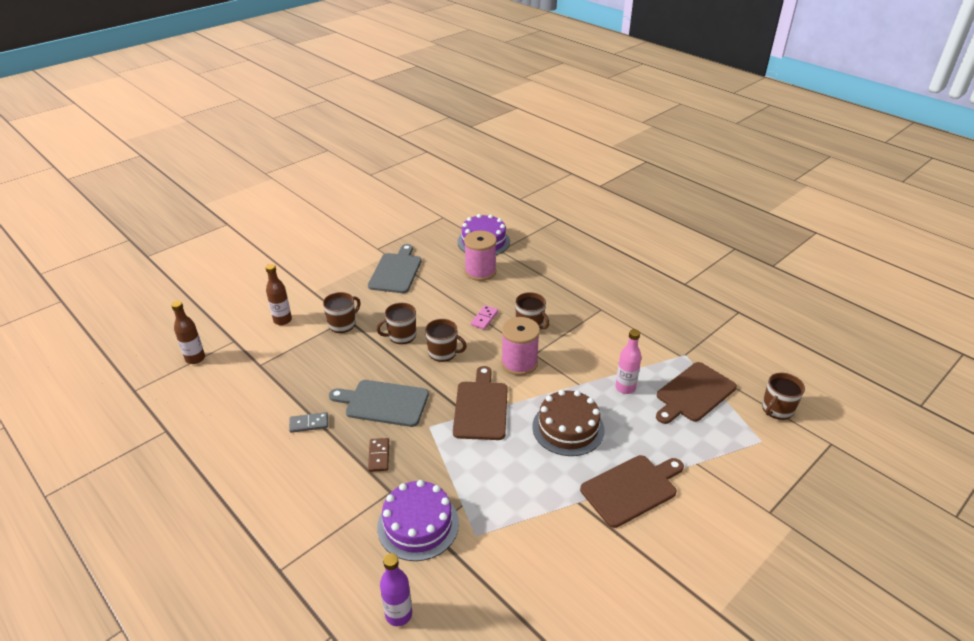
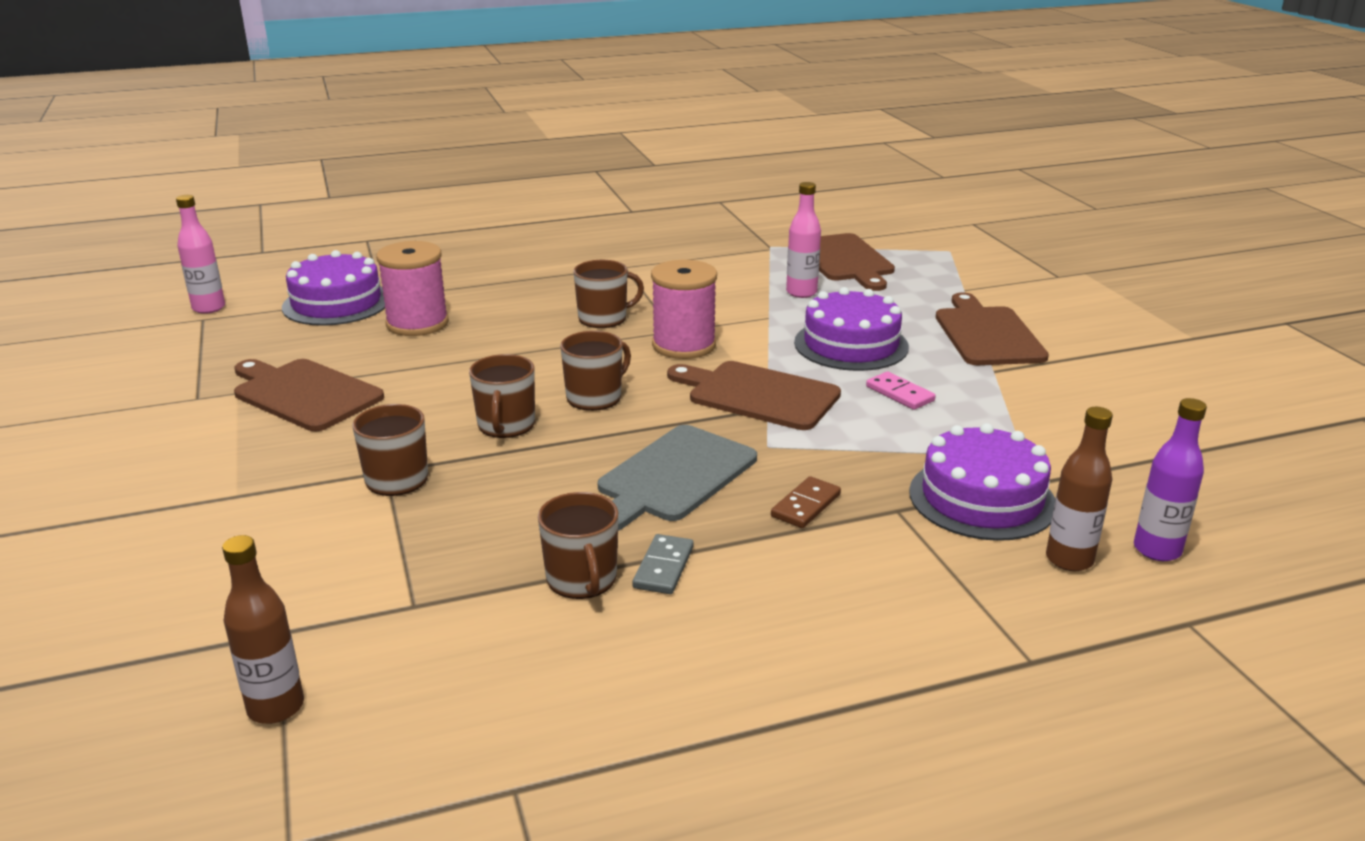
camera: 65 degrees left, 10 degrees down
(282, 320) = (288, 550): brown bottle -> brown bottle (1069, 560)
(379, 456) = (805, 505): brown domino -> brown domino turned 75 degrees counterclockwise
(396, 271) = (304, 394): grey cutting board -> brown cutting board
(454, 213) = (209, 308): none -> pink bottle
(484, 318) = (546, 347): pink domino -> pink domino (900, 393)
(568, 428) = (851, 345): brown cake -> purple cake
(777, 409) = (903, 230): brown mug -> brown mug (582, 579)

